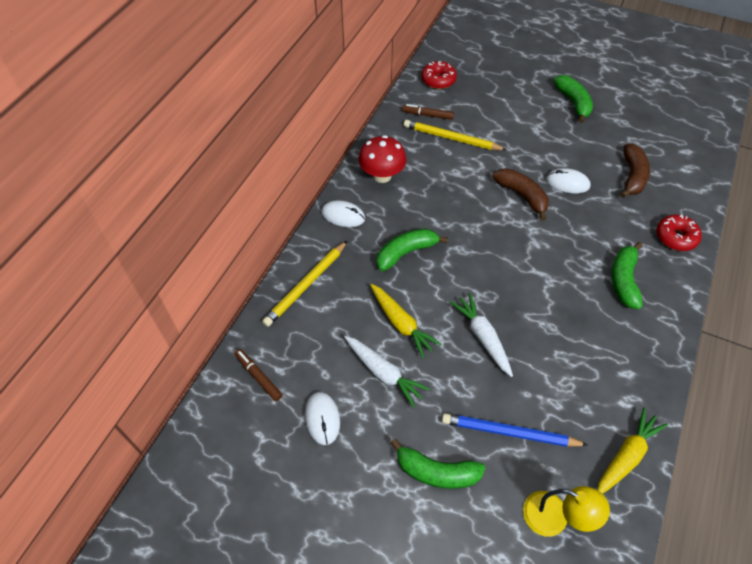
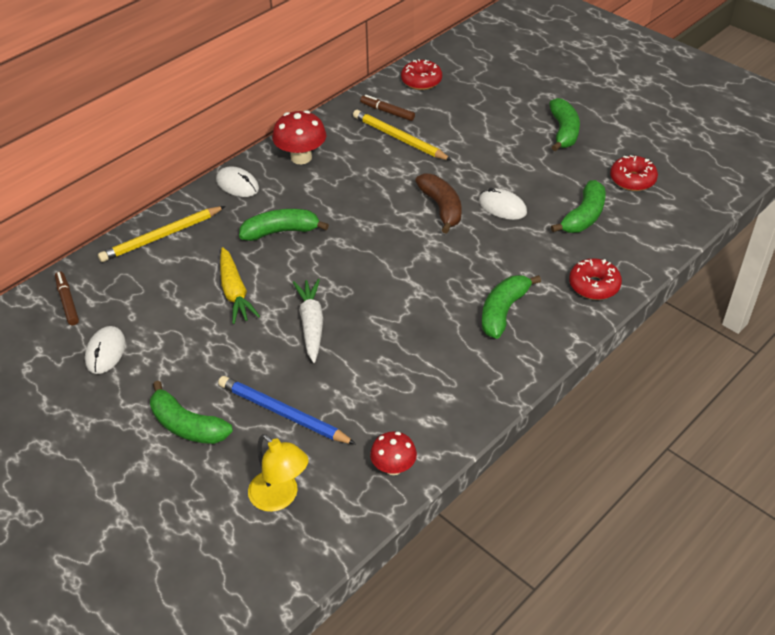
camera: 20 degrees right, 10 degrees down
(384, 373) = (189, 330): white carrot -> none
(626, 456) = (393, 467): yellow carrot -> red mushroom
(632, 176) = (583, 216): brown banana -> green banana
(648, 134) = (632, 180): none -> red donut

